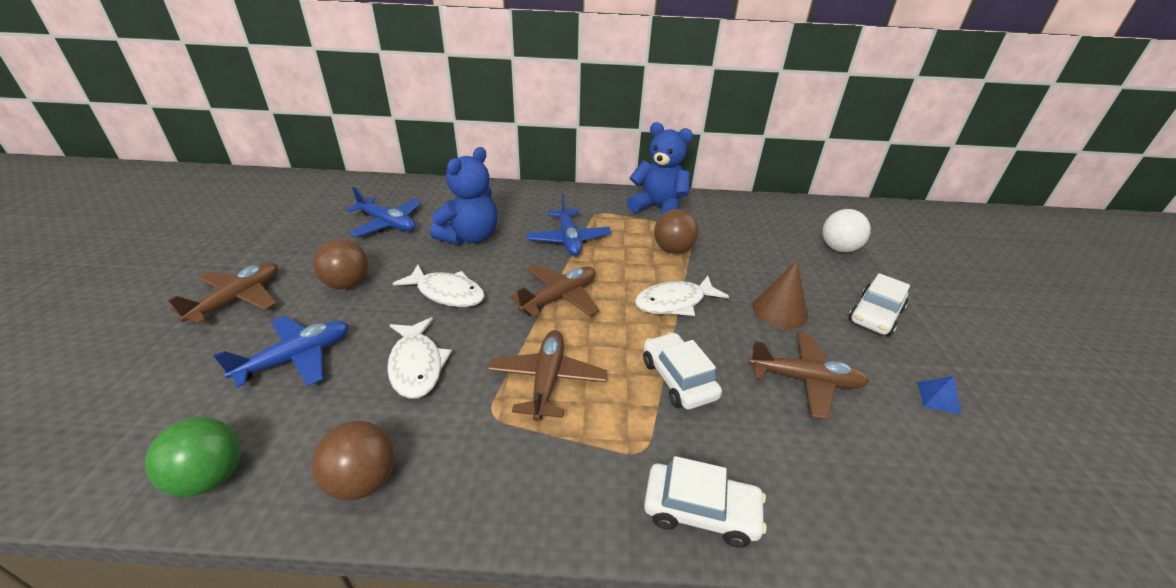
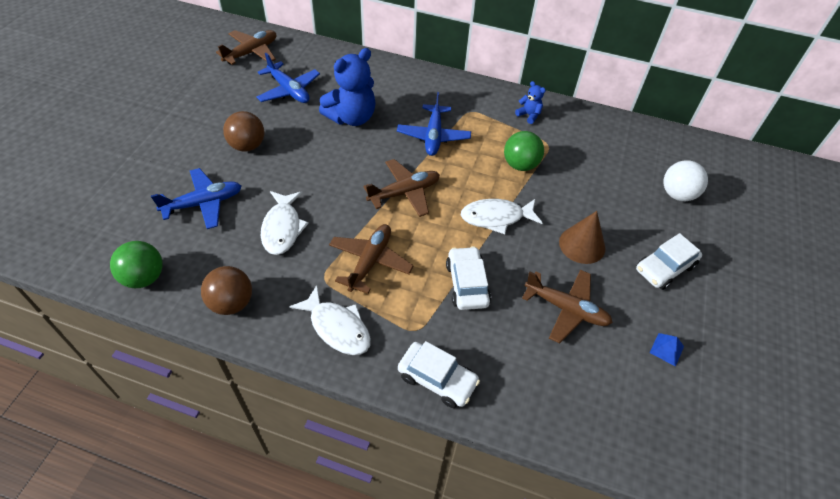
camera: 15 degrees right, 15 degrees up
(238, 299) = (170, 144): brown plane -> brown plane (251, 52)
(447, 293) = (319, 170): white fish -> white fish (337, 327)
(658, 208) = (529, 115): blue teddy bear -> blue teddy bear, size x0.47
(673, 250) = (520, 165): brown ball -> green ball

